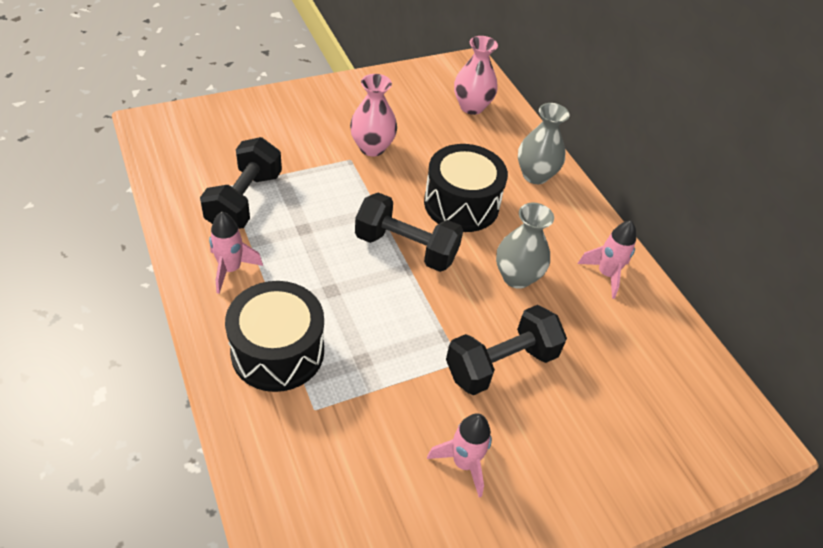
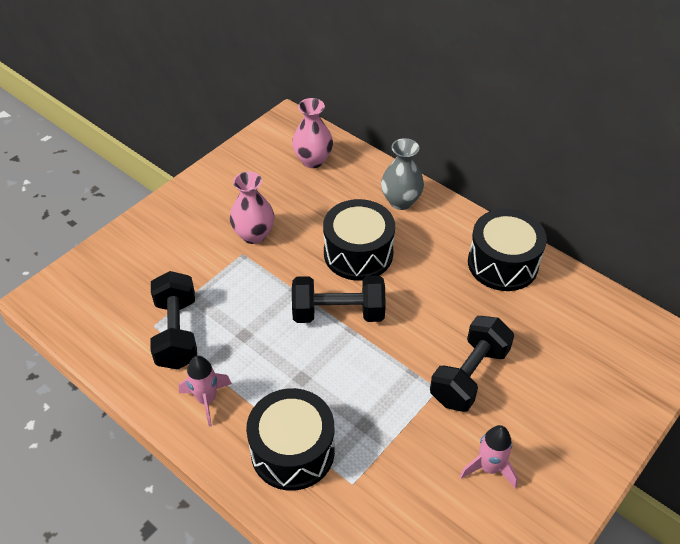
camera: 20 degrees left, 0 degrees up
(516, 277) = (438, 297): grey vase -> none
(606, 274) = (502, 263): pink rocket -> black drum

